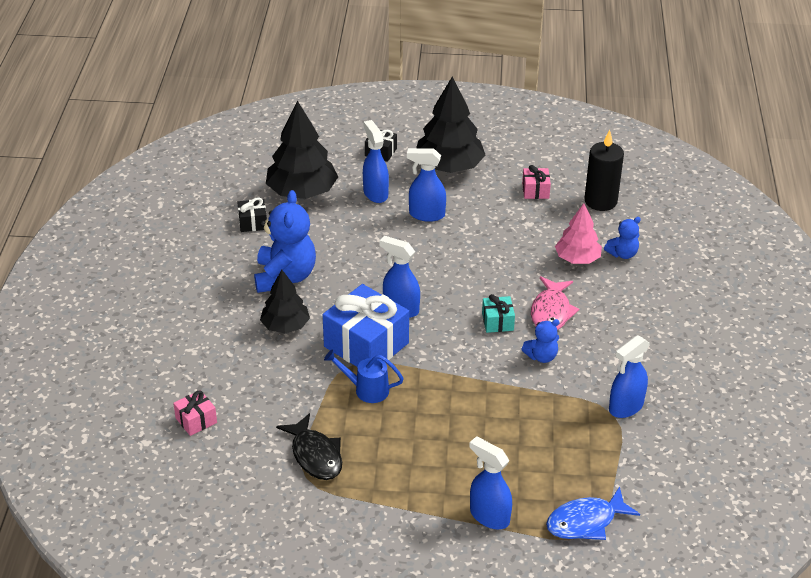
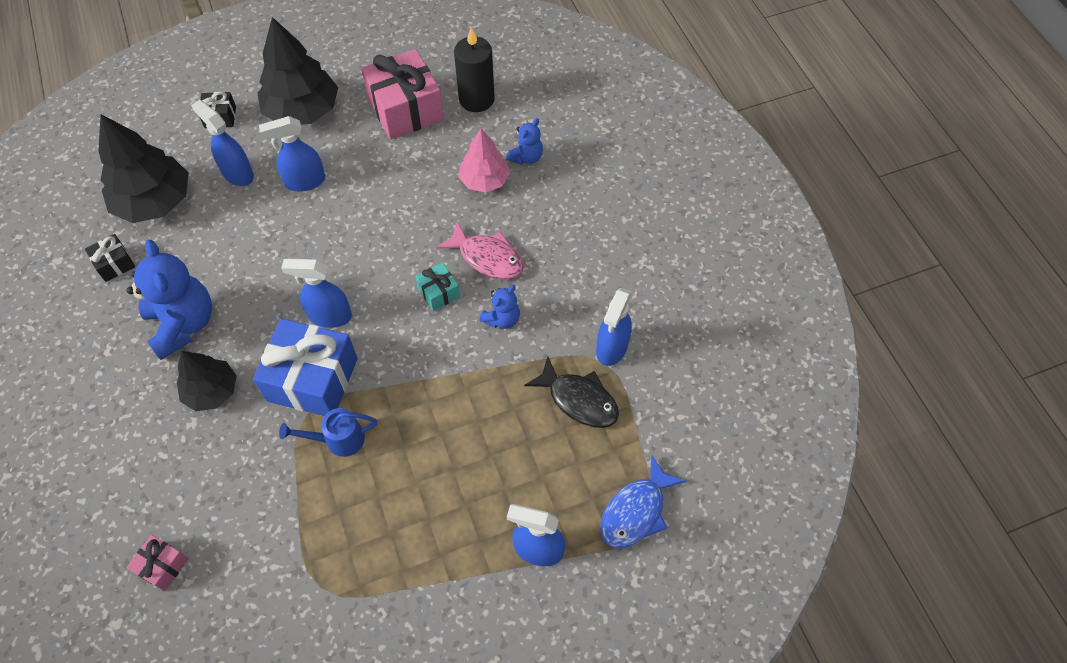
camera: 25 degrees left, 20 degrees up
(315, 455) = (319, 553): black fish -> black fish (579, 399)
(535, 191) = (405, 109): pink gift -> pink gift, size x2.11
(551, 312) = (487, 257): pink fish -> pink fish turned 45 degrees counterclockwise

